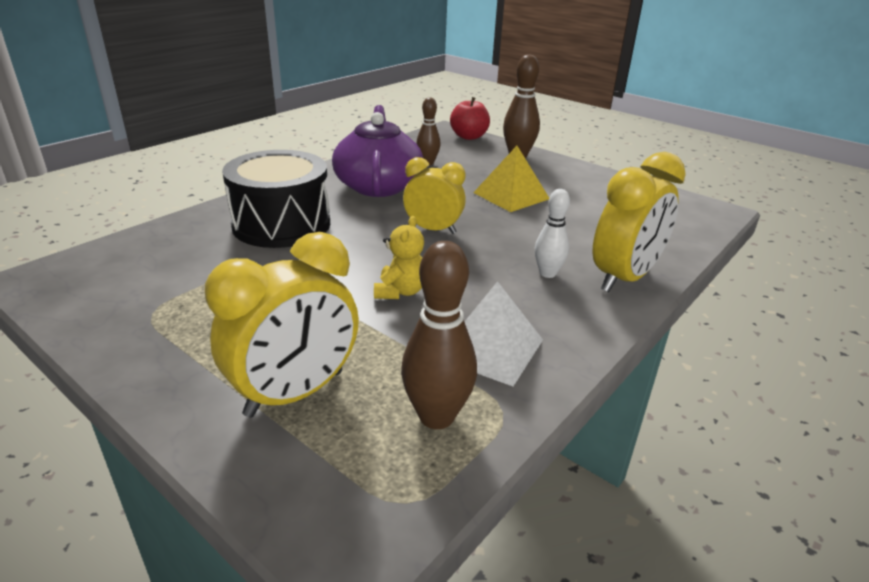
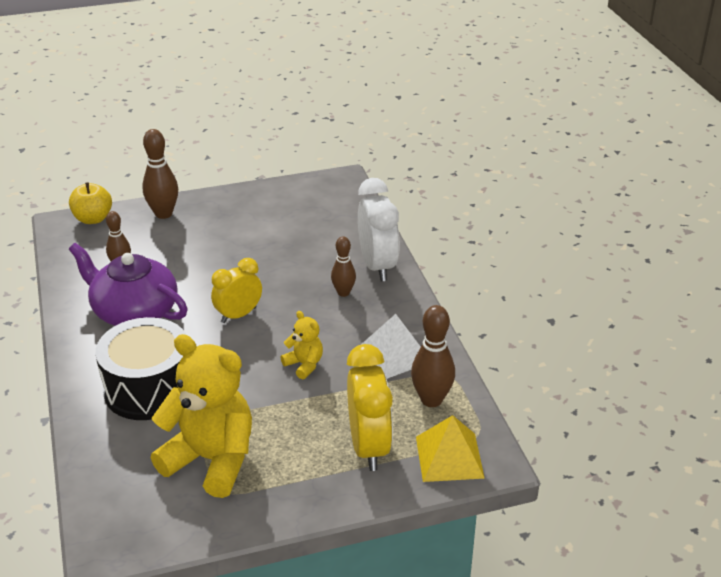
camera: 55 degrees left, 5 degrees up
(199, 290) = (211, 460): none -> yellow teddy bear
(469, 137) = (93, 219): red apple -> yellow apple
(511, 195) = (227, 253): yellow pyramid -> yellow pyramid (449, 457)
(547, 273) = (343, 293): white bowling pin -> brown bowling pin
(624, 278) = (377, 266): yellow clock -> white clock

